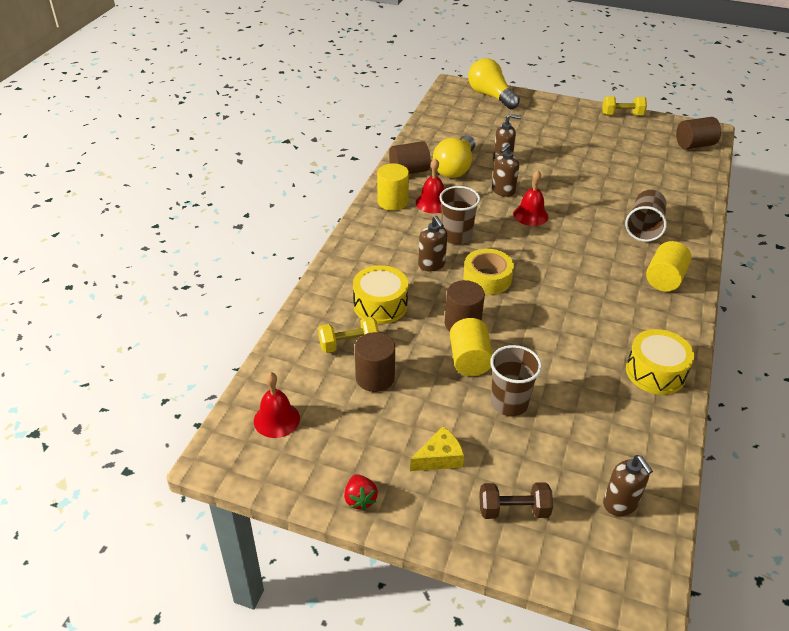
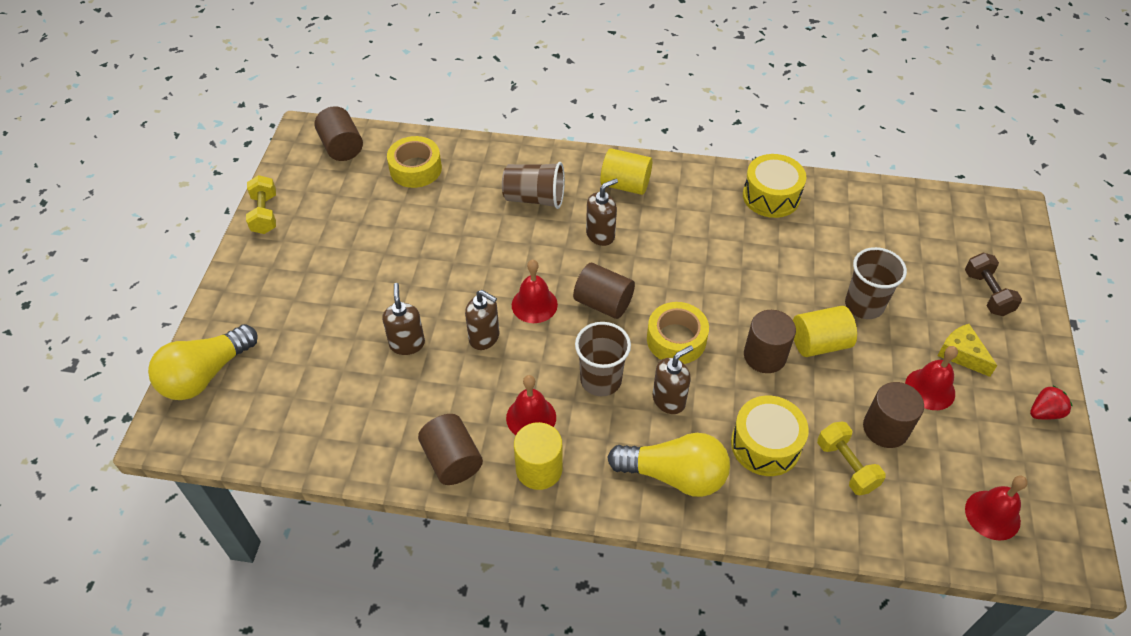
camera: 100 degrees left, 10 degrees up
(406, 420) = (930, 389): none -> red bell
(455, 168) = (434, 400): yellow light bulb -> yellow light bulb (674, 475)
(528, 247) = (603, 303): none -> brown cylinder
(620, 504) = (939, 223): brown soap dispenser -> brown soap dispenser (600, 235)
(673, 175) = (415, 169): none -> yellow tape

